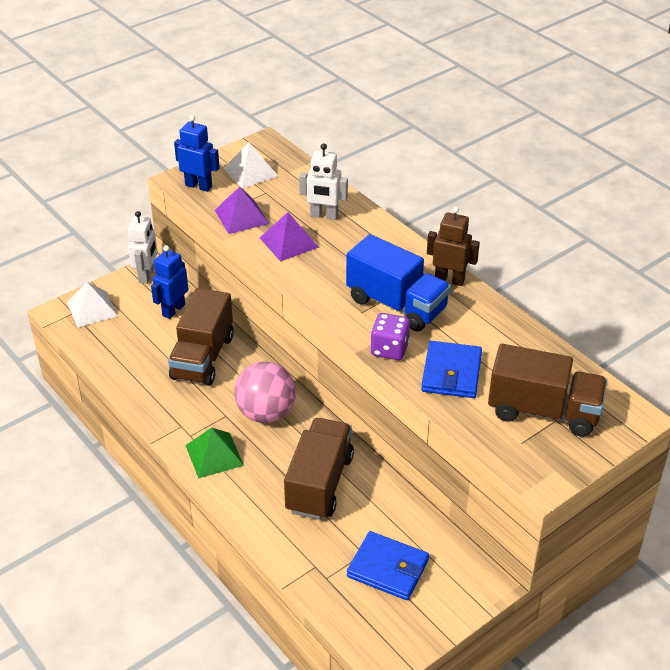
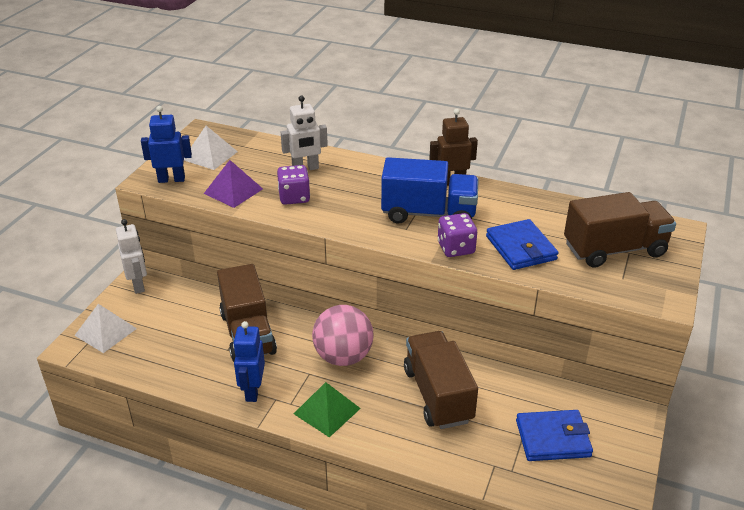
camera: 30 degrees left, 5 degrees down
(173, 310) = (187, 304): blue robot -> blue robot (252, 391)
(289, 242) = (294, 197): purple pyramid -> purple dice

